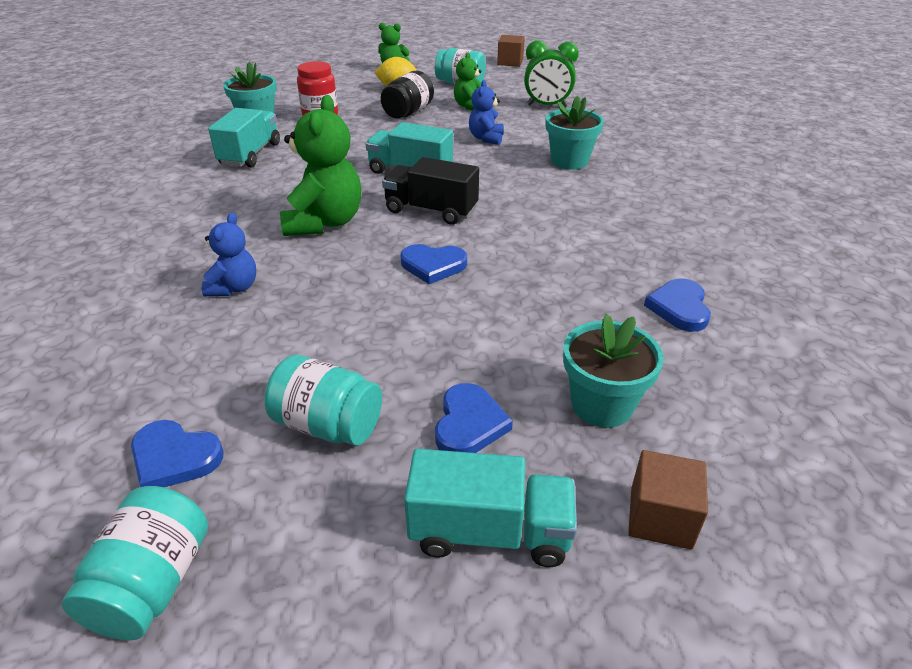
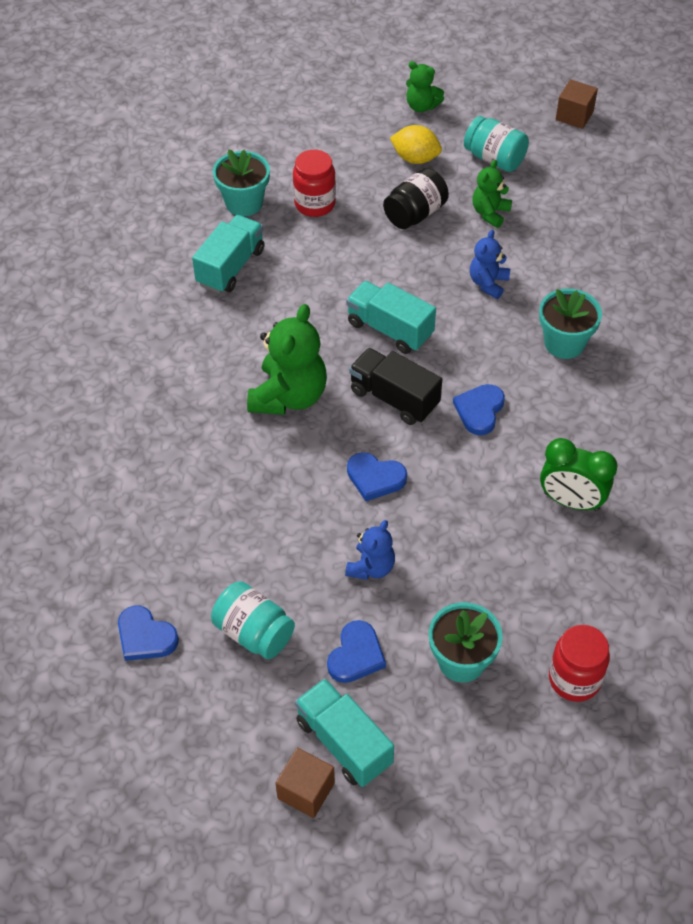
camera: 15 degrees right, 15 degrees up
(153, 583) = (130, 727): turquoise jar -> none
(234, 288) = (199, 470): blue teddy bear -> blue teddy bear (371, 567)
(489, 532) = (344, 743): turquoise truck -> turquoise truck turned 150 degrees counterclockwise
(547, 106) = (582, 228): green clock -> green clock (571, 501)
(660, 517) = (461, 760): brown cube -> brown cube (306, 791)
(679, 308) = (573, 576): blue heart -> blue heart (479, 410)
(742, 397) = (574, 679): none -> red jar

